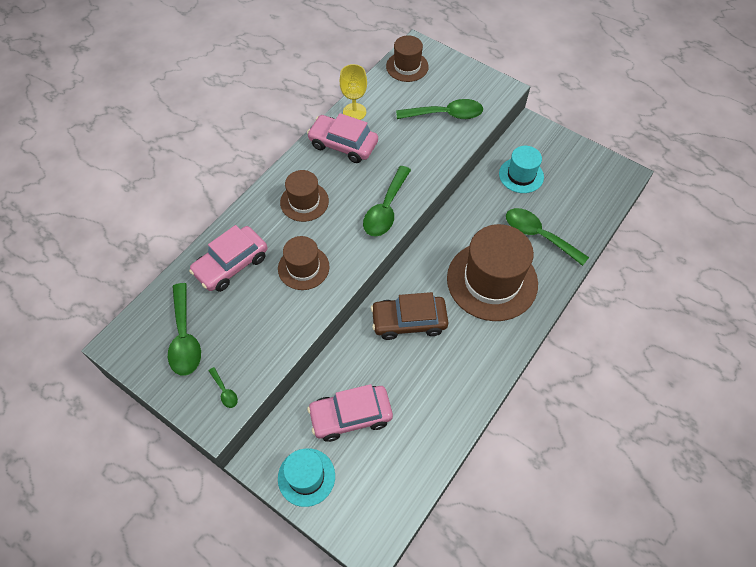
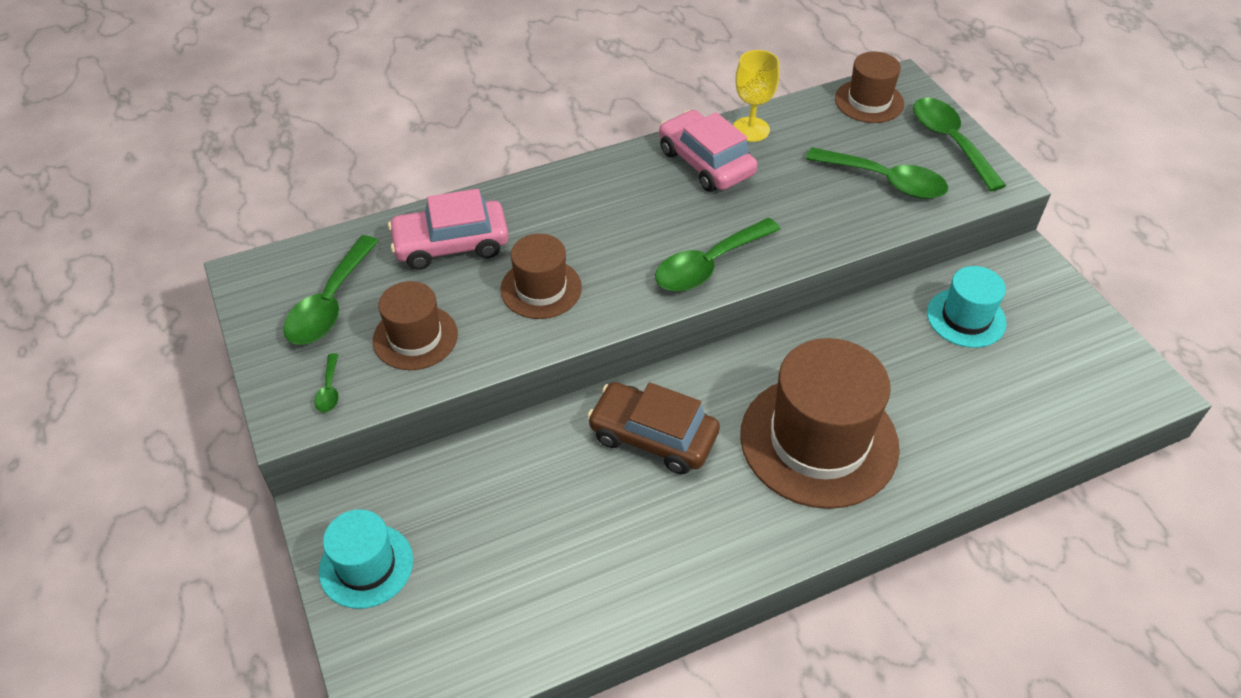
camera: 30 degrees right, 10 degrees down
(304, 201) = (601, 210): brown hat -> brown hat (415, 337)
(351, 416) = (482, 519): pink car -> none
(538, 235) = (939, 412): green spoon -> green spoon (950, 142)

